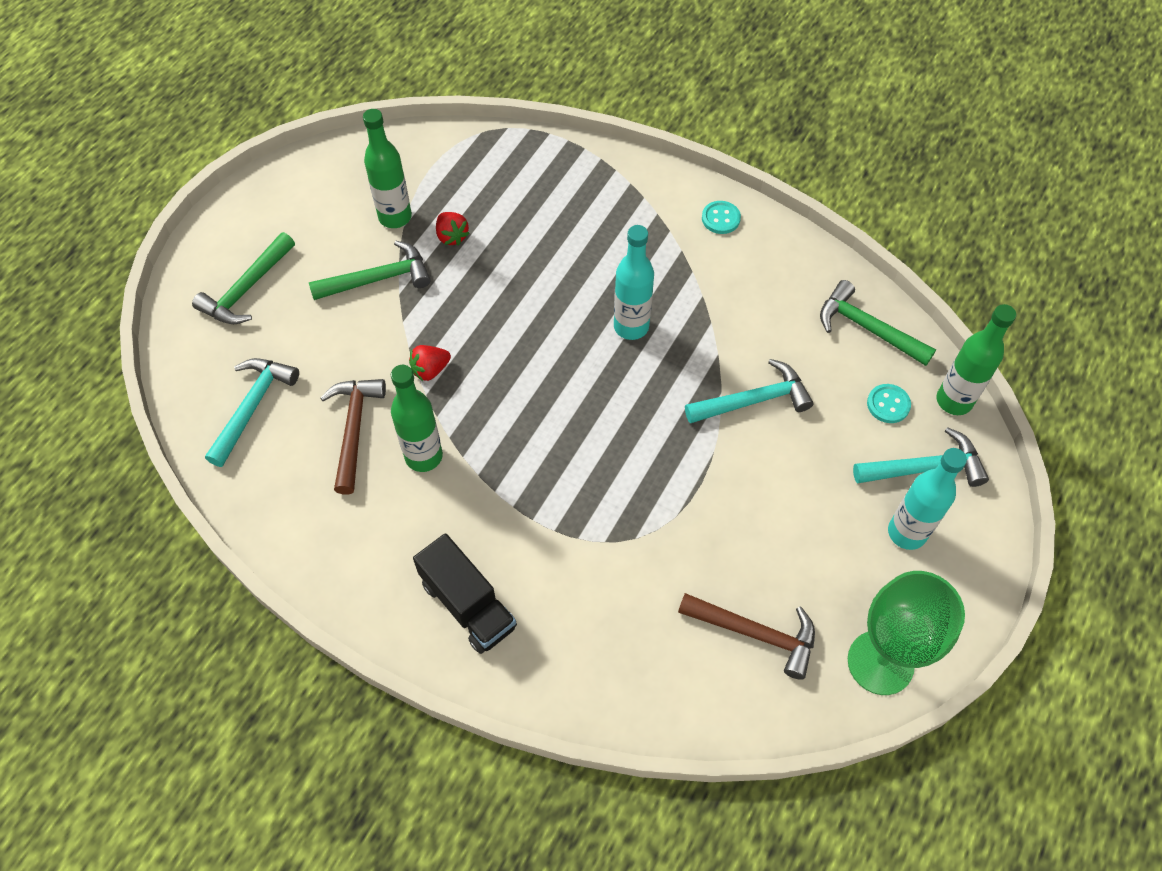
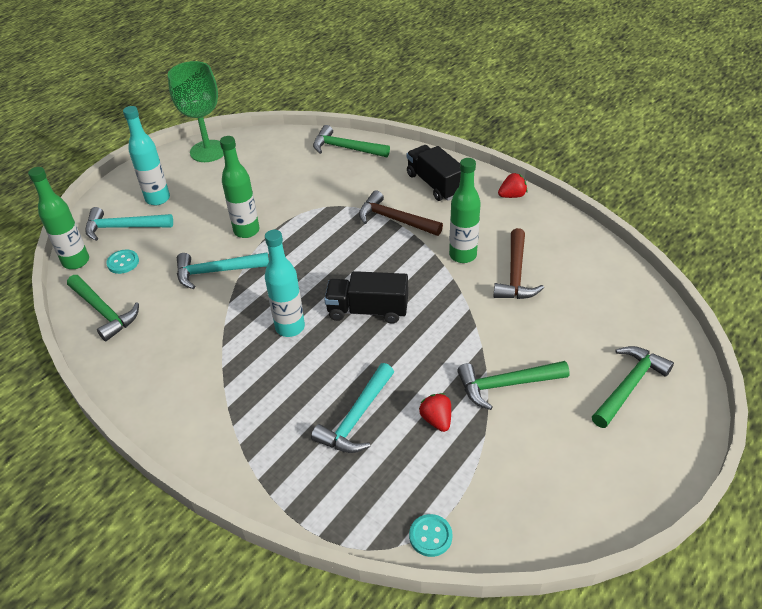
camera: 170 degrees left, 15 degrees down
(252, 407) = (597, 294): turquoise hammer -> turquoise hammer (356, 418)
(395, 217) = (494, 446): green bottle -> green bottle (246, 231)
(430, 370) = (458, 308): red strawberry -> red strawberry (512, 195)
(541, 358) = (368, 310): none -> black truck
(633, 691) = (346, 148): none -> green hammer
(720, 218) = (175, 414): turquoise button -> turquoise button (430, 536)
(755, 634) = (270, 164): brown hammer -> brown hammer (395, 219)

